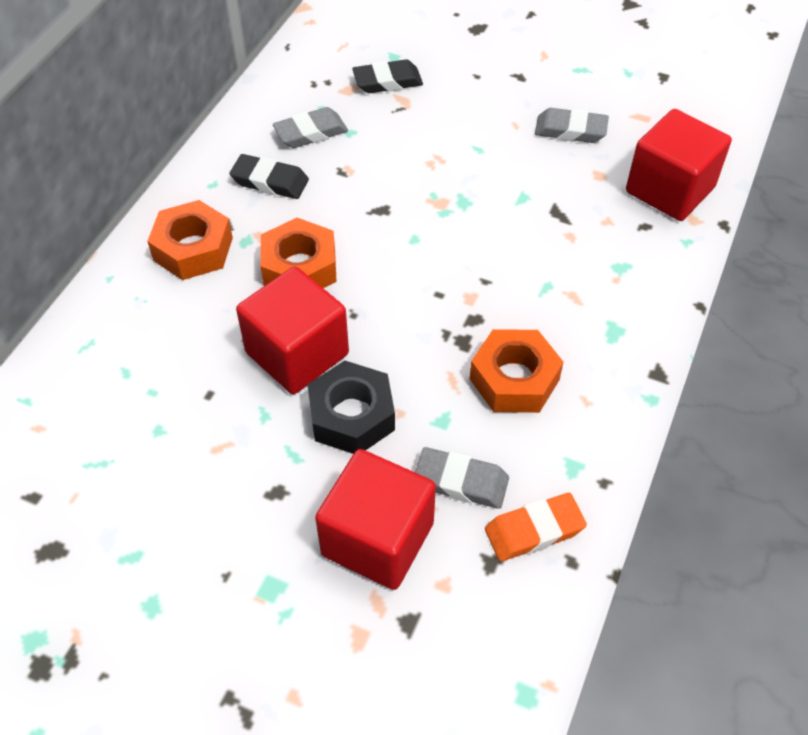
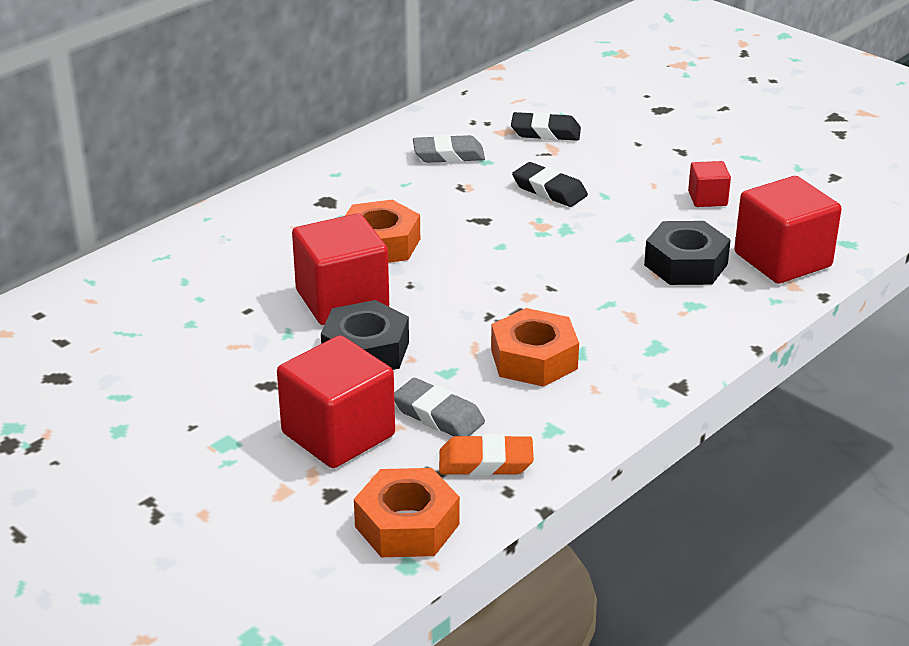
camera: 20 degrees right, 20 degrees down
(193, 249) = (291, 213): orange nut -> orange nut (407, 525)
(270, 181) = (389, 181): black eraser -> black eraser (549, 190)
(570, 130) = (707, 198): grey eraser -> red cube
(591, 218) = (685, 264): none -> black nut

